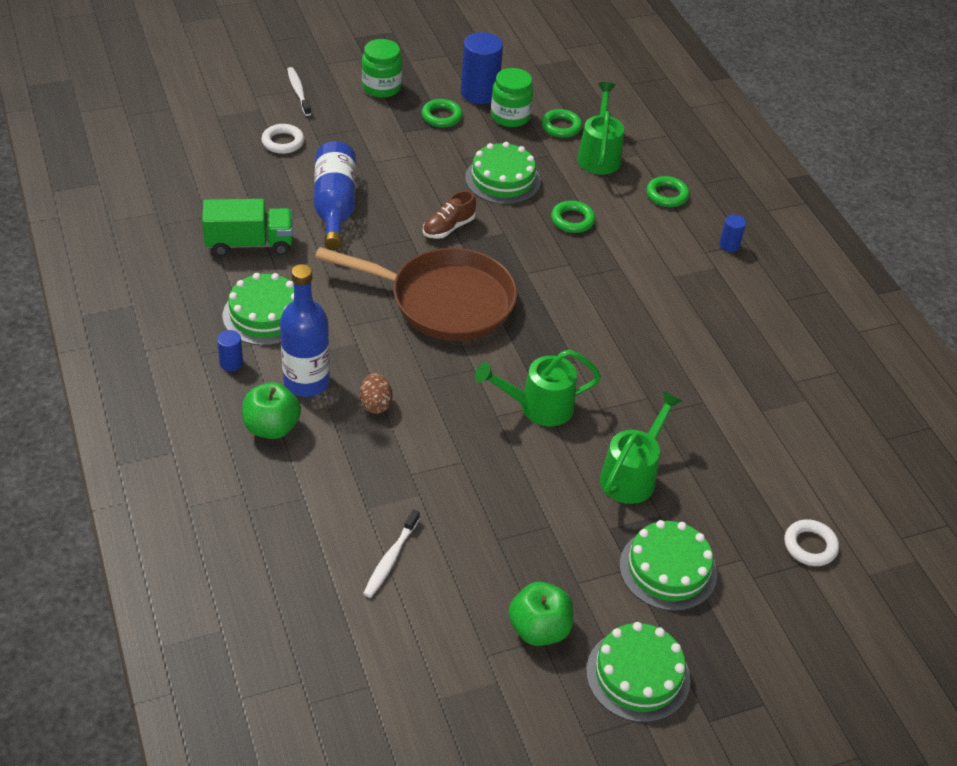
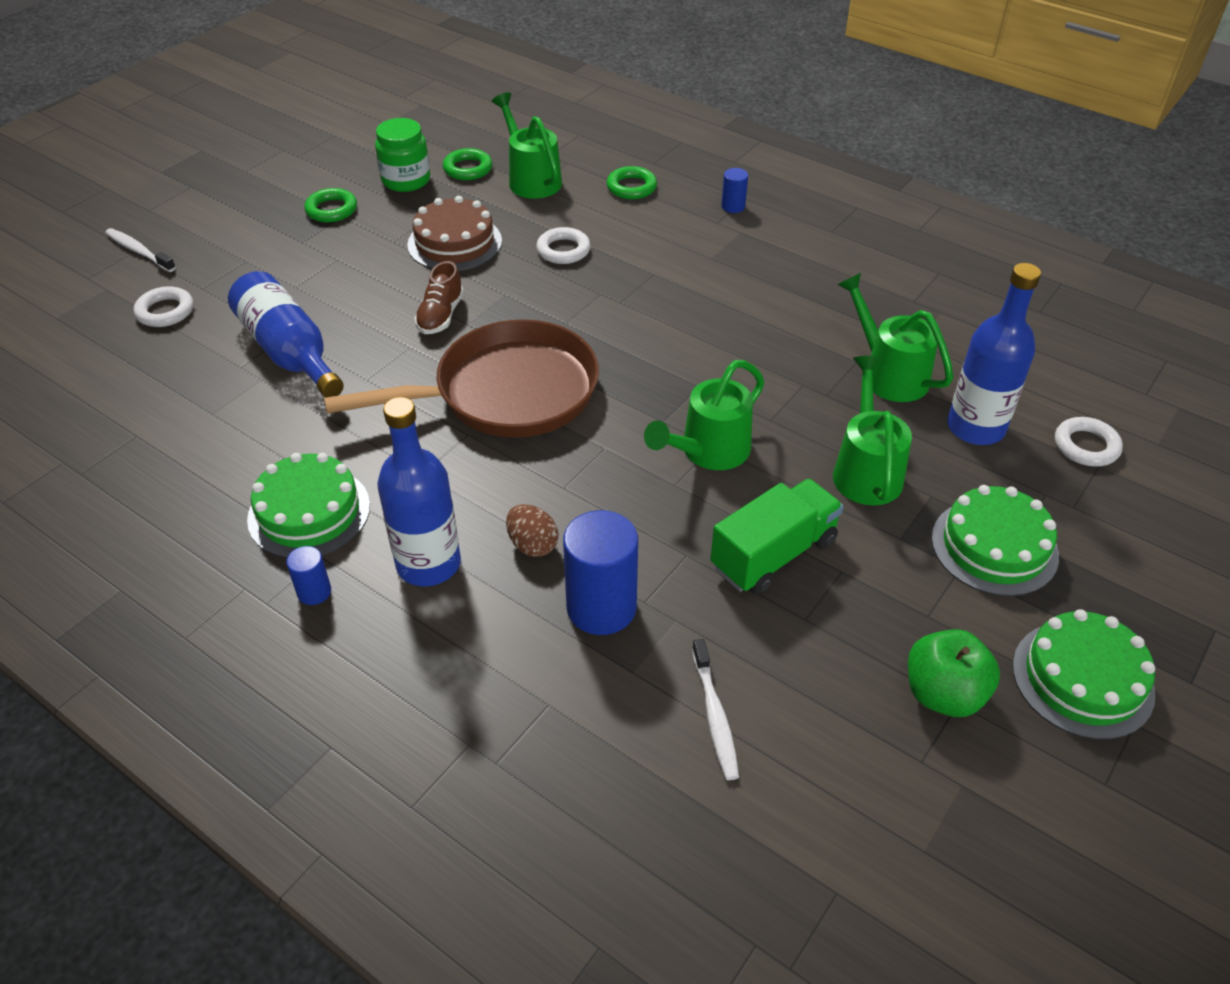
camera: 30 degrees left, 0 degrees up
(249, 244) = (218, 441): green truck -> green truck (773, 554)
(272, 427) = (433, 642): green apple -> none
(381, 87) = (236, 208): green jar -> none
(479, 93) = (352, 171): blue cylinder -> blue cylinder (601, 607)
(502, 179) = (454, 243): green cake -> brown cake
(572, 220) = (563, 250): green ring -> white ring
(718, 422) = (888, 373): none -> green watering can
(741, 490) = (975, 427): none -> blue bottle

